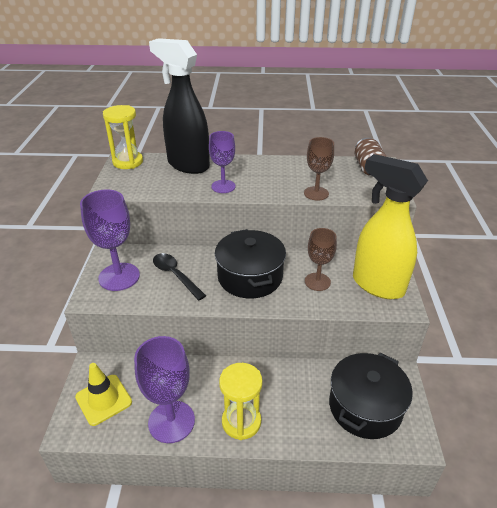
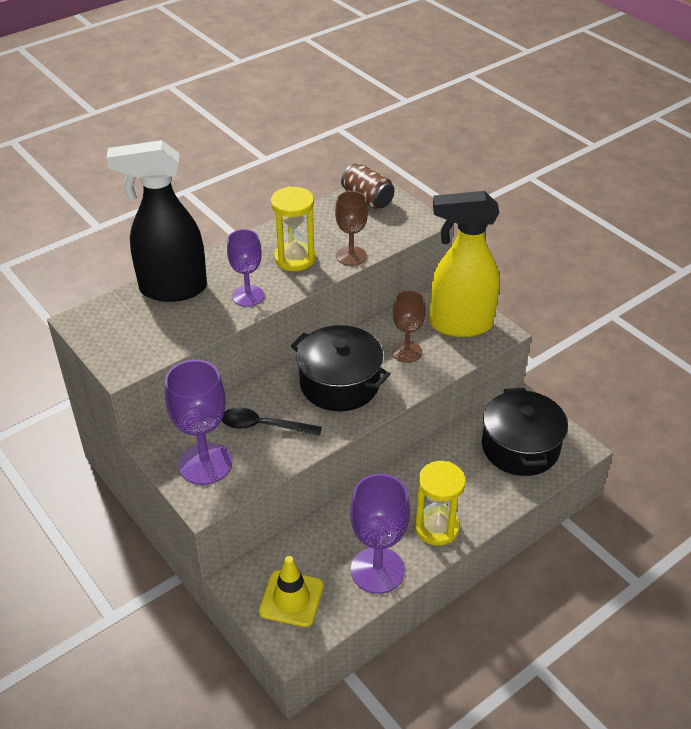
camera: 40 degrees left, 5 degrees up
(128, 162) = (92, 321): yellow hourglass -> yellow hourglass (295, 259)

